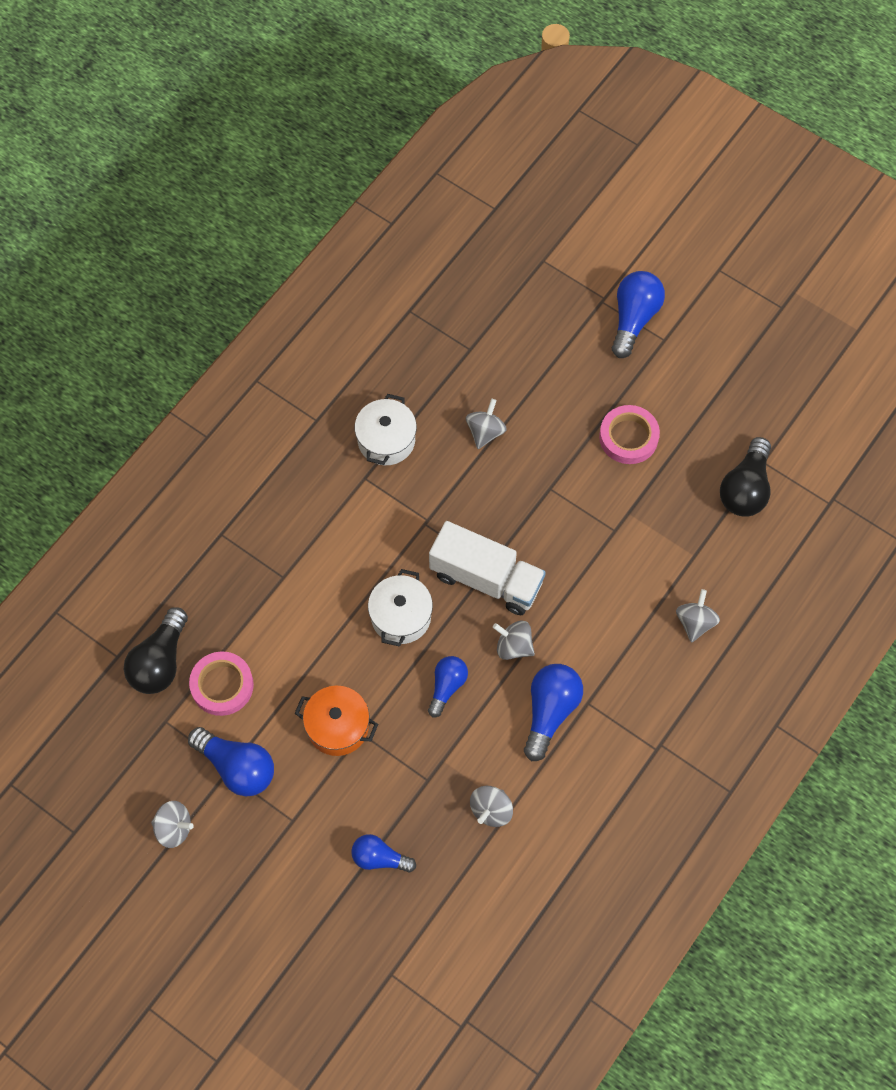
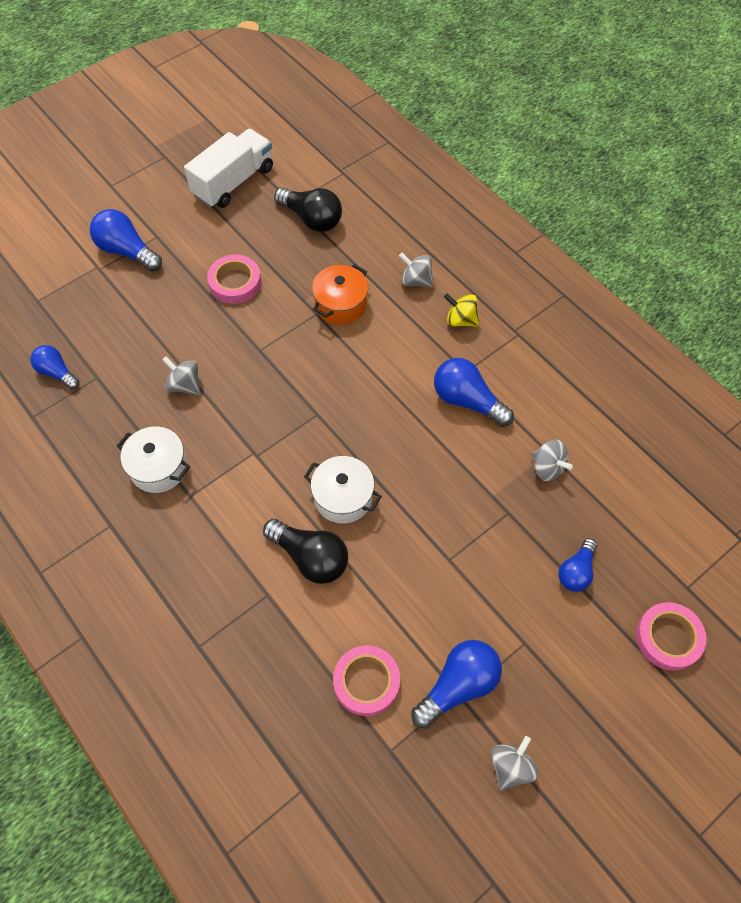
camera: 75 degrees left, 5 degrees down
(160, 661) = (321, 742): black light bulb -> black light bulb (310, 557)
(331, 959) = (668, 638): none -> pink tape
(338, 727) = (438, 579): orange pot -> orange pot (341, 305)
(447, 687) = (423, 475): blue light bulb -> blue light bulb (57, 373)
(486, 579) = (328, 419): white truck -> white truck (233, 182)
(513, 646) = (399, 413): grey spinning top -> none
(655, 683) = (461, 320): none -> yellow spinning top

